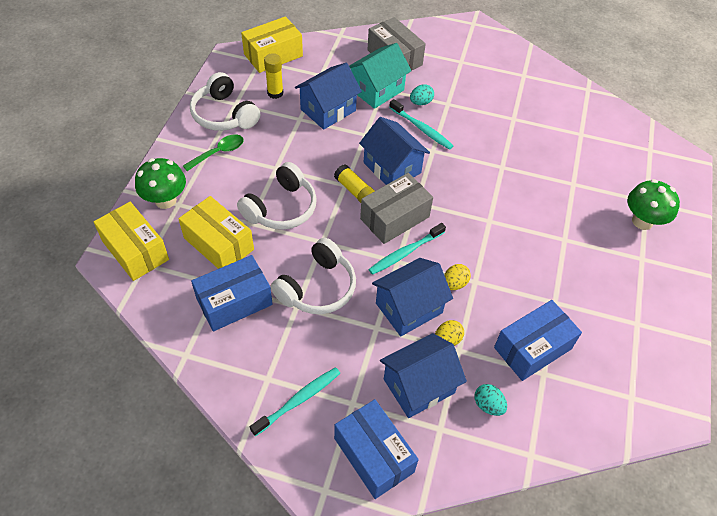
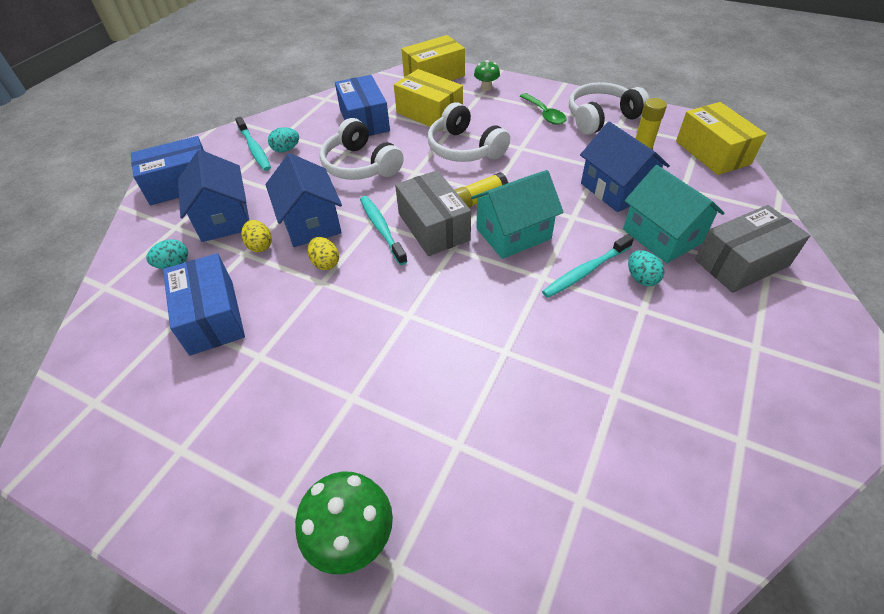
camera: 105 degrees right, 5 degrees down
(165, 200) = (486, 88): green mushroom -> green mushroom, size x0.58
(218, 244) = (429, 113): yellow box -> yellow box turned 75 degrees clockwise
(297, 365) = (286, 149): none -> turquoise egg
(392, 168) = (513, 233): blue house -> turquoise house

